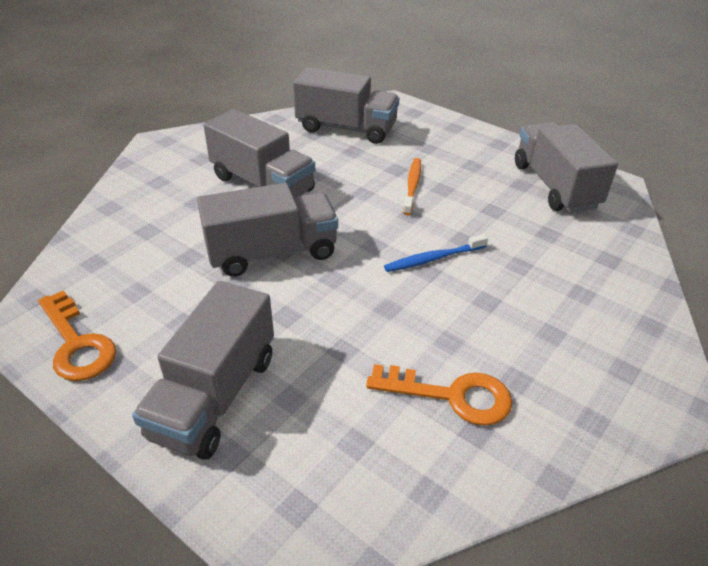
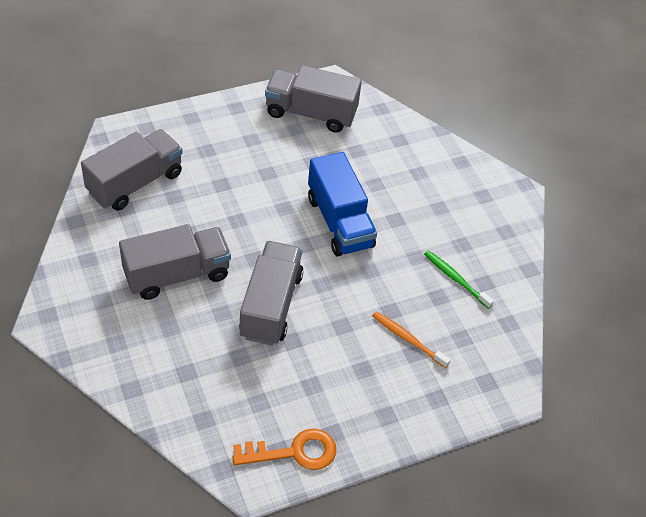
camera: 65 degrees left, 10 degrees up
(215, 396) = (389, 390): grey truck -> none
(412, 186) = (251, 187): orange toothbrush -> orange toothbrush (408, 339)
(433, 258) = (339, 222): blue toothbrush -> blue truck
(451, 395) = (455, 279): orange key -> green toothbrush

